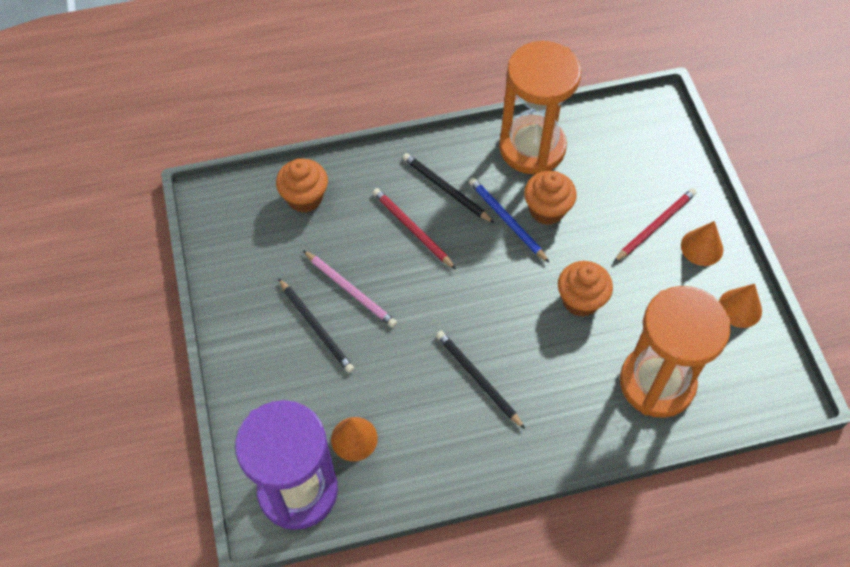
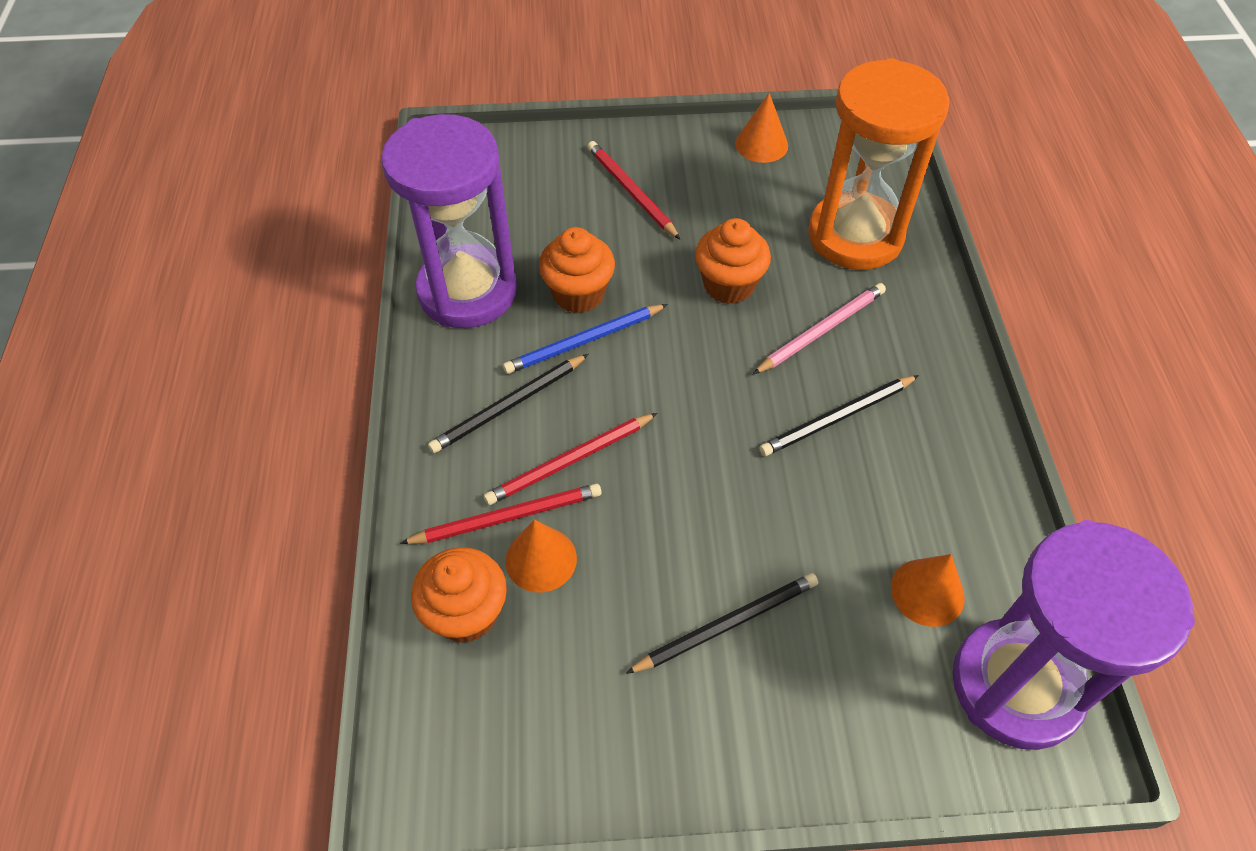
camera: 80 degrees left, 5 degrees down
(350, 290) = (665, 564): pink pencil -> pink pencil (821, 331)
(367, 204) = (506, 517): none -> red pencil
(532, 148) = (467, 291): orange hourglass -> purple hourglass
(702, 247) = (672, 157): orange cone -> orange cone (541, 559)

